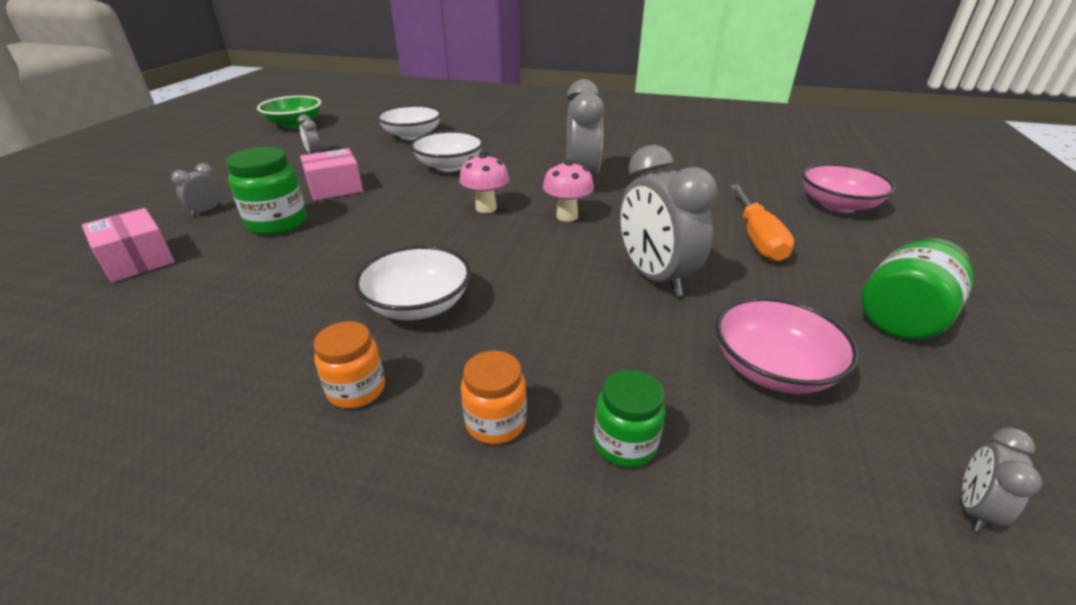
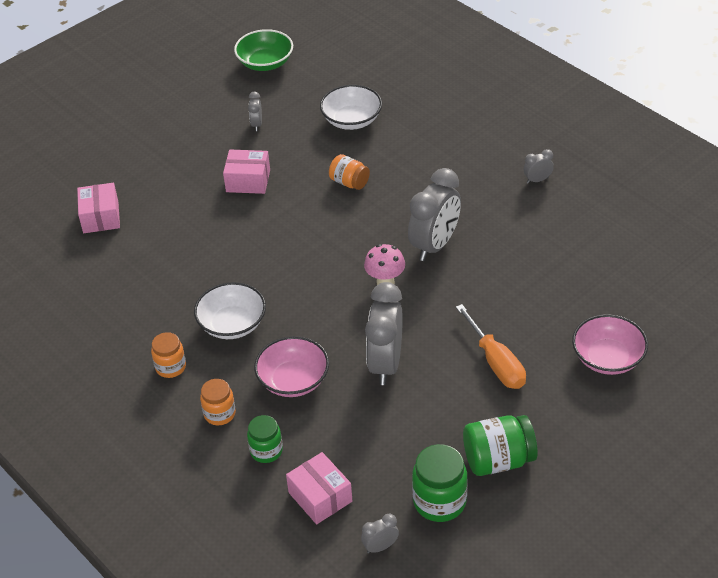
camera: 35 degrees right, 10 degrees up
(207, 211) = (154, 177): grey clock -> grey clock (537, 180)
(277, 223) = (191, 210): green jar -> green jar (439, 501)
(449, 166) = (349, 182): white bowl -> orange jar
(486, 208) = (336, 249): pink mushroom -> none
(757, 238) = (495, 362): orange screwdriver -> orange screwdriver turned 60 degrees counterclockwise
(772, 368) = (379, 451): pink bowl -> pink bowl (293, 380)
(786, 475) = (320, 497): none -> pink box

